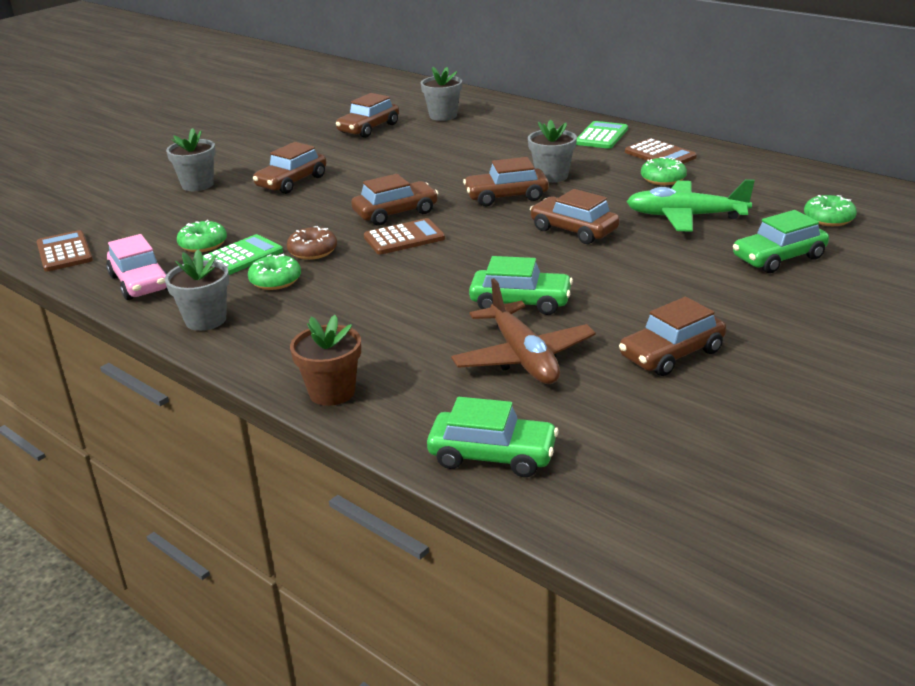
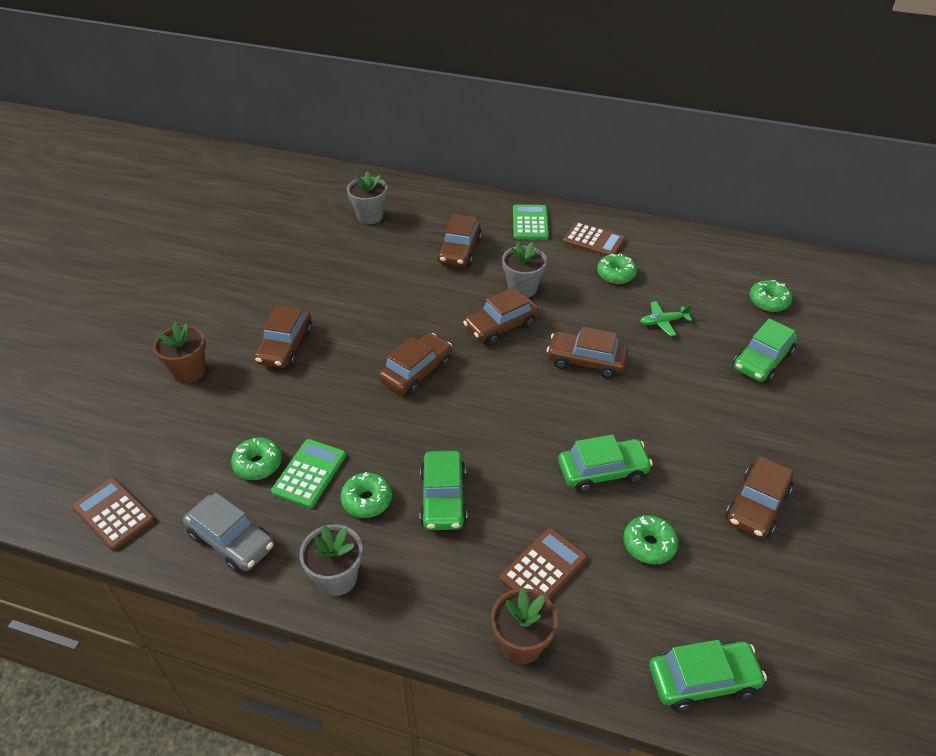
camera: 25 degrees left, 15 degrees up
(140, 283) = (231, 540): pink car -> grey car
(197, 185) = (189, 371): grey flower pot -> brown flower pot
(312, 251) = (374, 447): brown donut -> none
(346, 291) = (443, 498): none -> green car
(368, 128) = (309, 248): brown car -> brown car (459, 251)
(404, 238) = (447, 407): brown calculator -> brown calculator (543, 568)
(523, 357) = (649, 544): brown plane -> green donut
(685, 216) = (663, 322): green plane -> green plane, size x0.51

